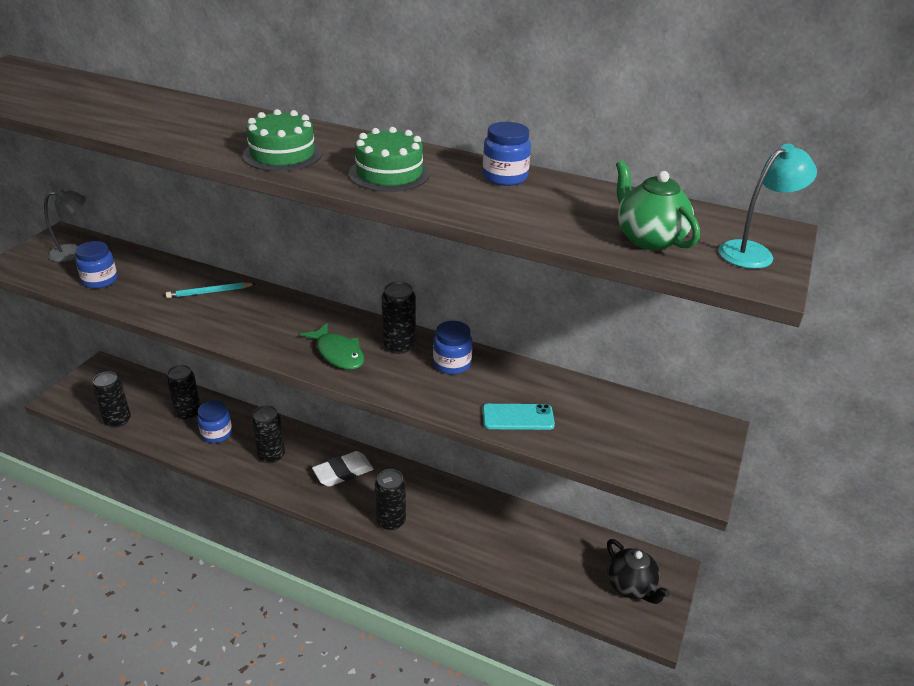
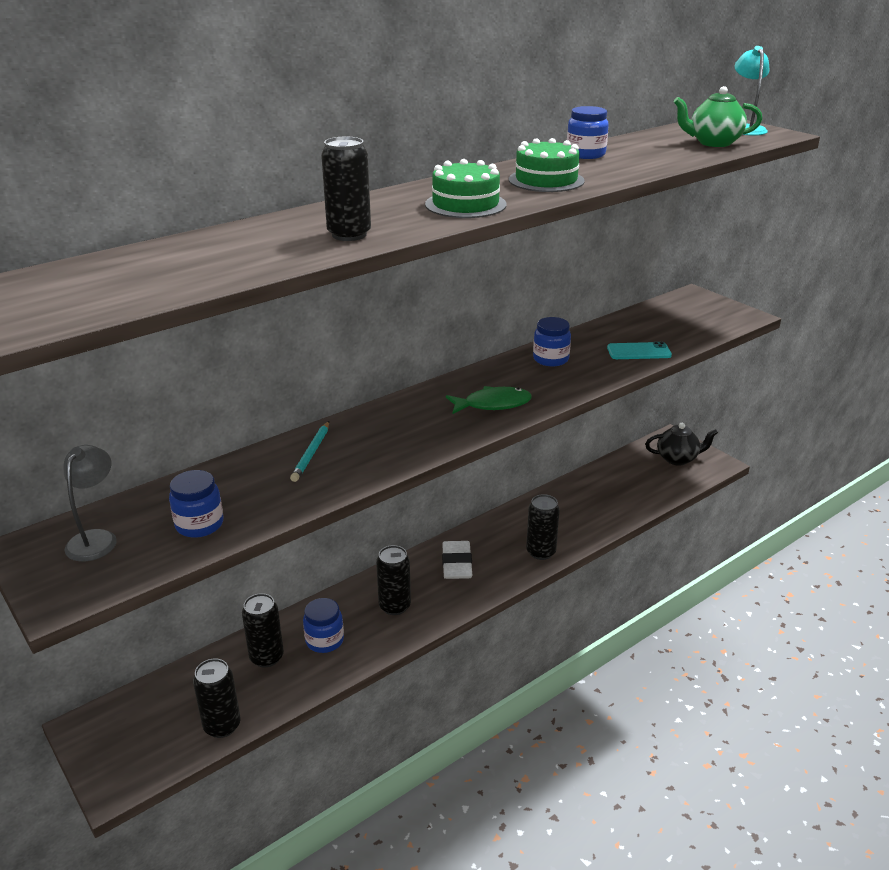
camera: 60 degrees left, 5 degrees down
(399, 346) = (505, 375): black can -> black can (349, 235)
(518, 417) = (638, 352): turquoise phone -> turquoise phone turned 60 degrees clockwise

